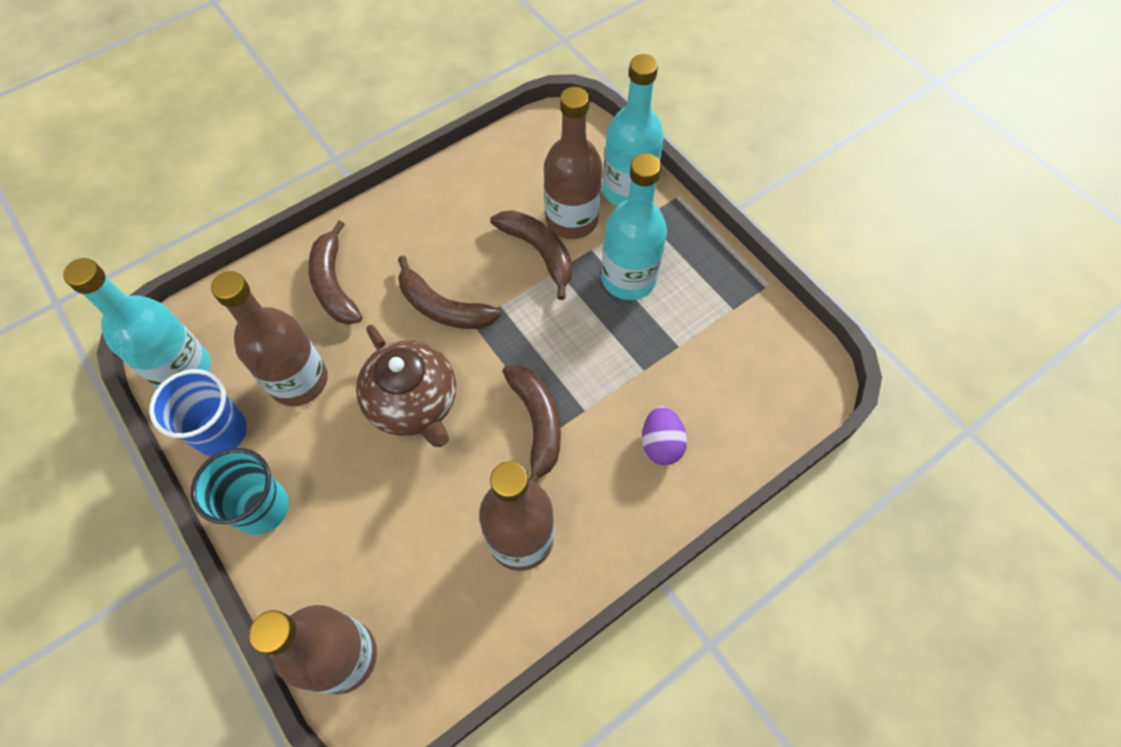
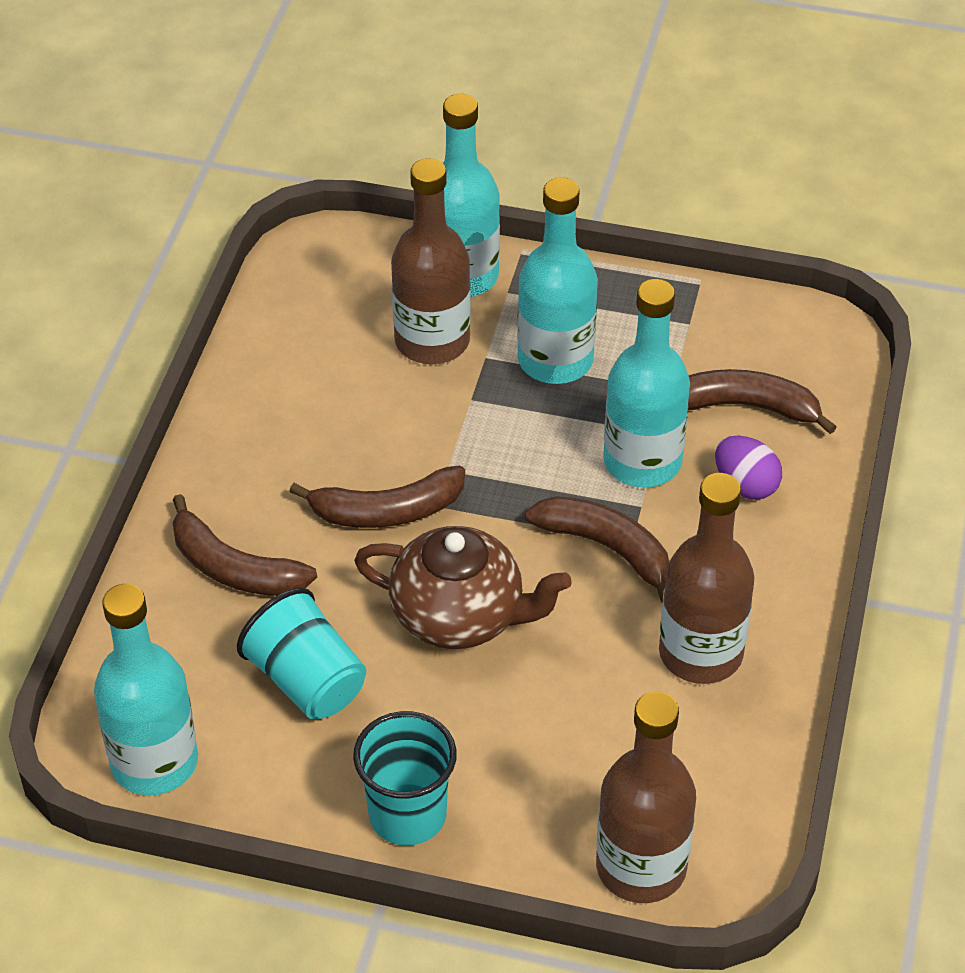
camera: 40 degrees left, 15 degrees down
(221, 432) = (276, 784): blue cup -> none
(299, 381) = (306, 681): brown bottle -> turquoise cup
(539, 252) = (432, 394): brown banana -> brown banana (746, 407)
(614, 381) = (642, 461): none -> turquoise bottle

